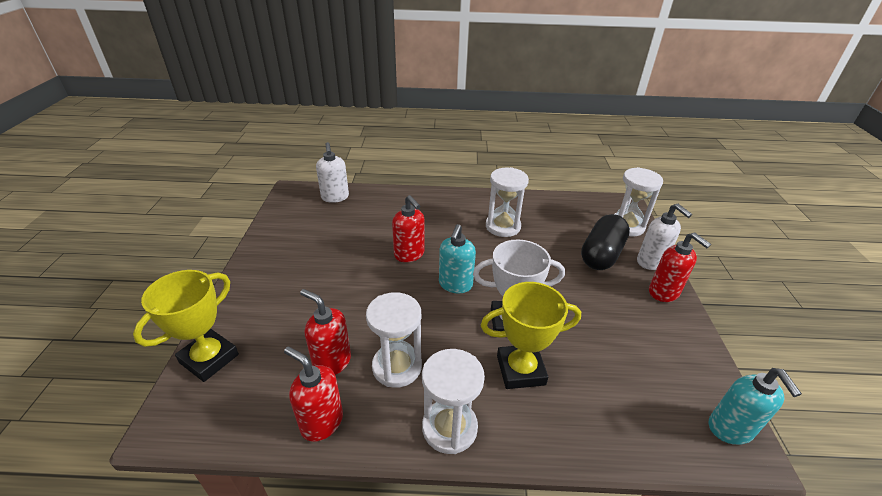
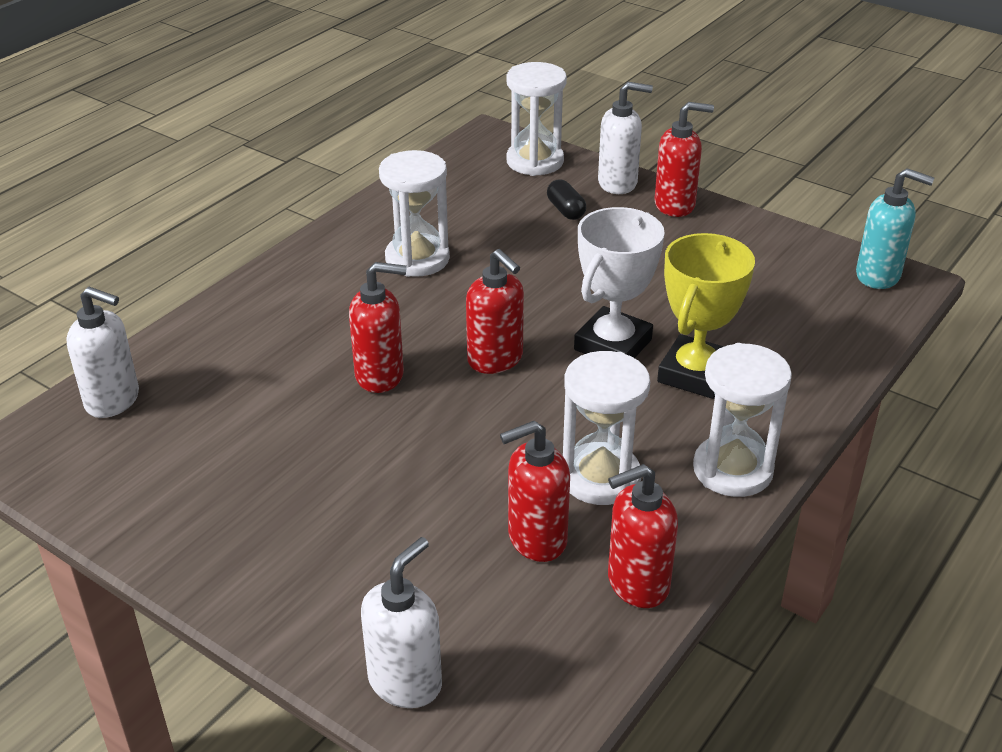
camera: 55 degrees left, 0 degrees up
(209, 358) = (405, 681): yellow trophy -> white soap dispenser
(455, 285) = (495, 359): turquoise soap dispenser -> red soap dispenser
(601, 254) = (565, 210): black capsule -> black capsule, size x0.47

